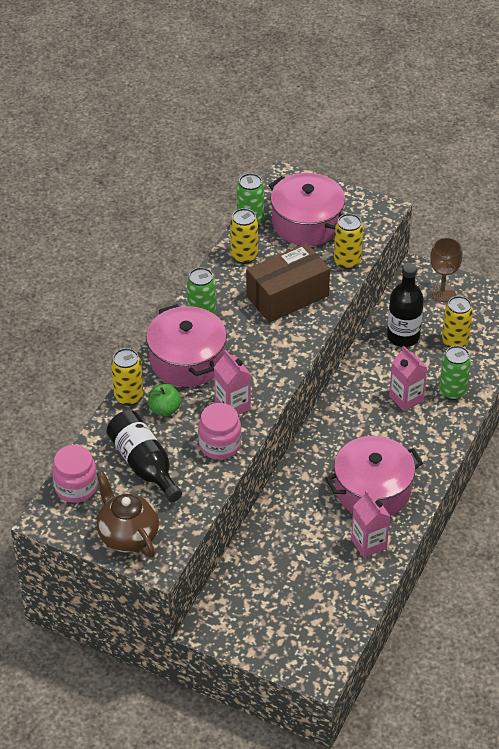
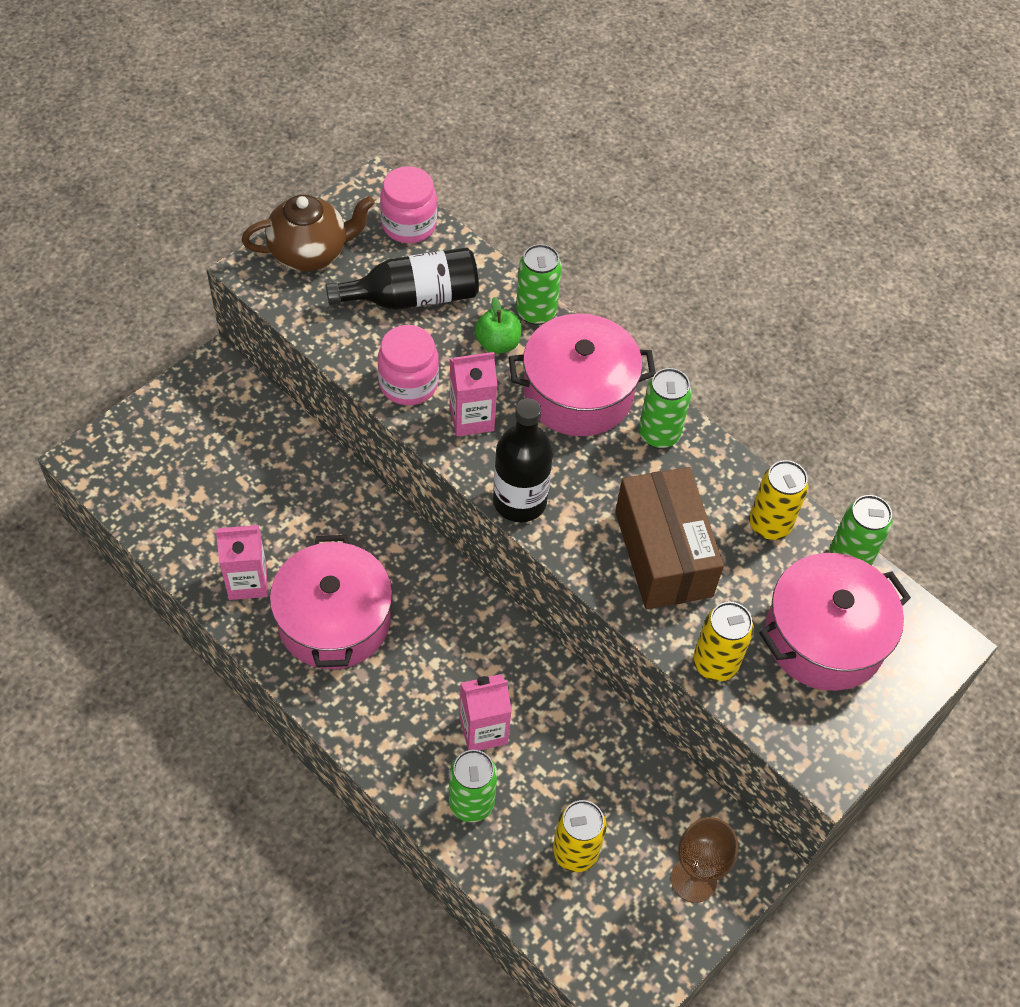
camera: 105 degrees right, 10 degrees up
(128, 397) = (536, 312): yellow can -> green can
(403, 337) = (612, 777): black bottle -> black bottle (519, 501)

